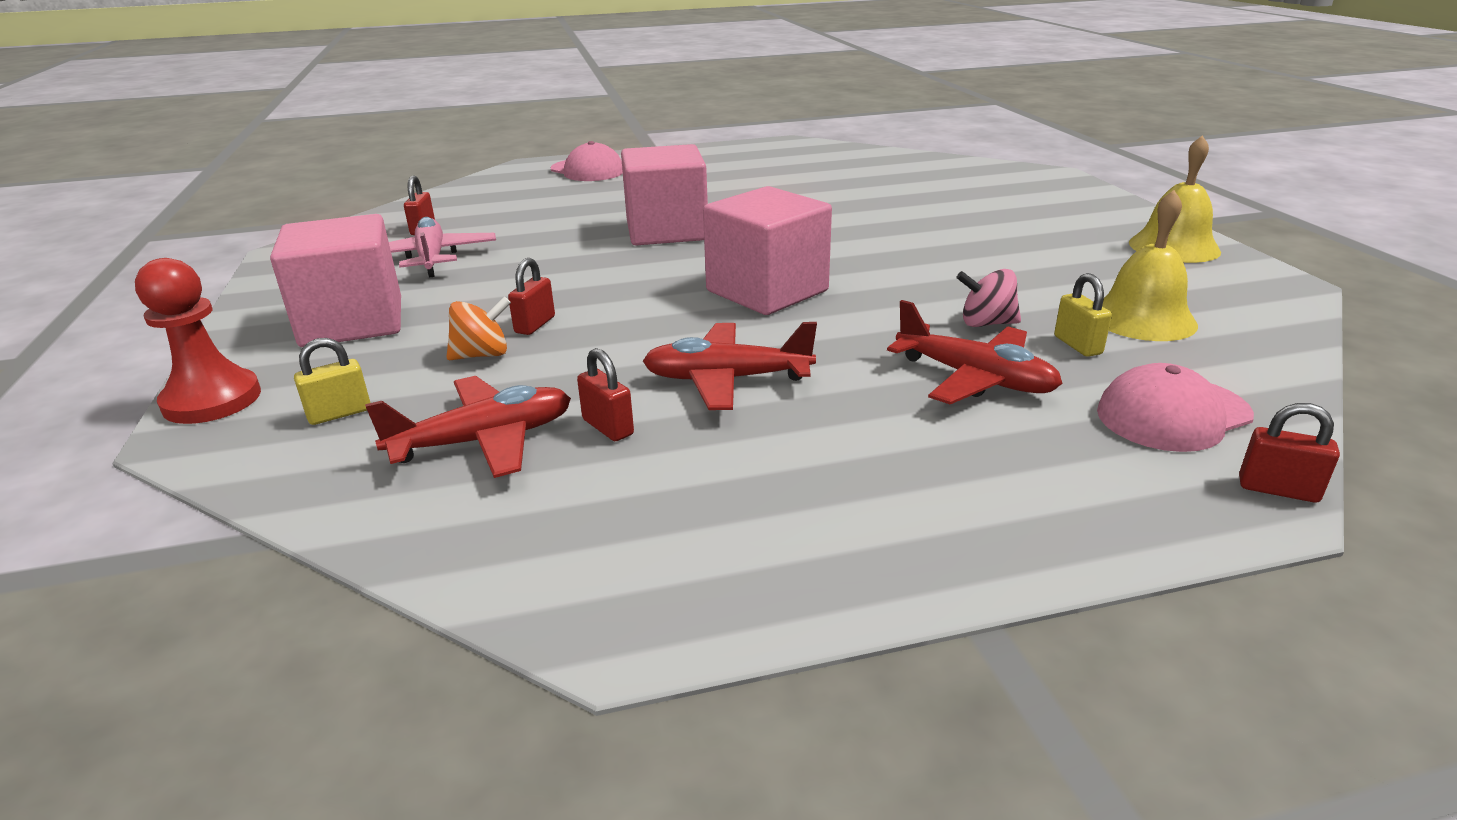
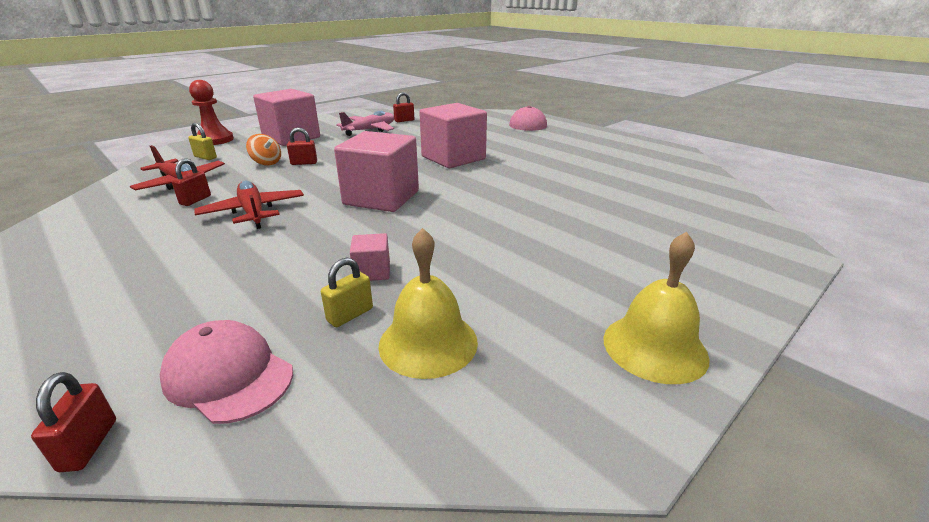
camera: 60 degrees right, 0 degrees up
(974, 378) = (274, 281): red plane -> none
(986, 323) = (372, 271): pink spinning top -> pink cube

